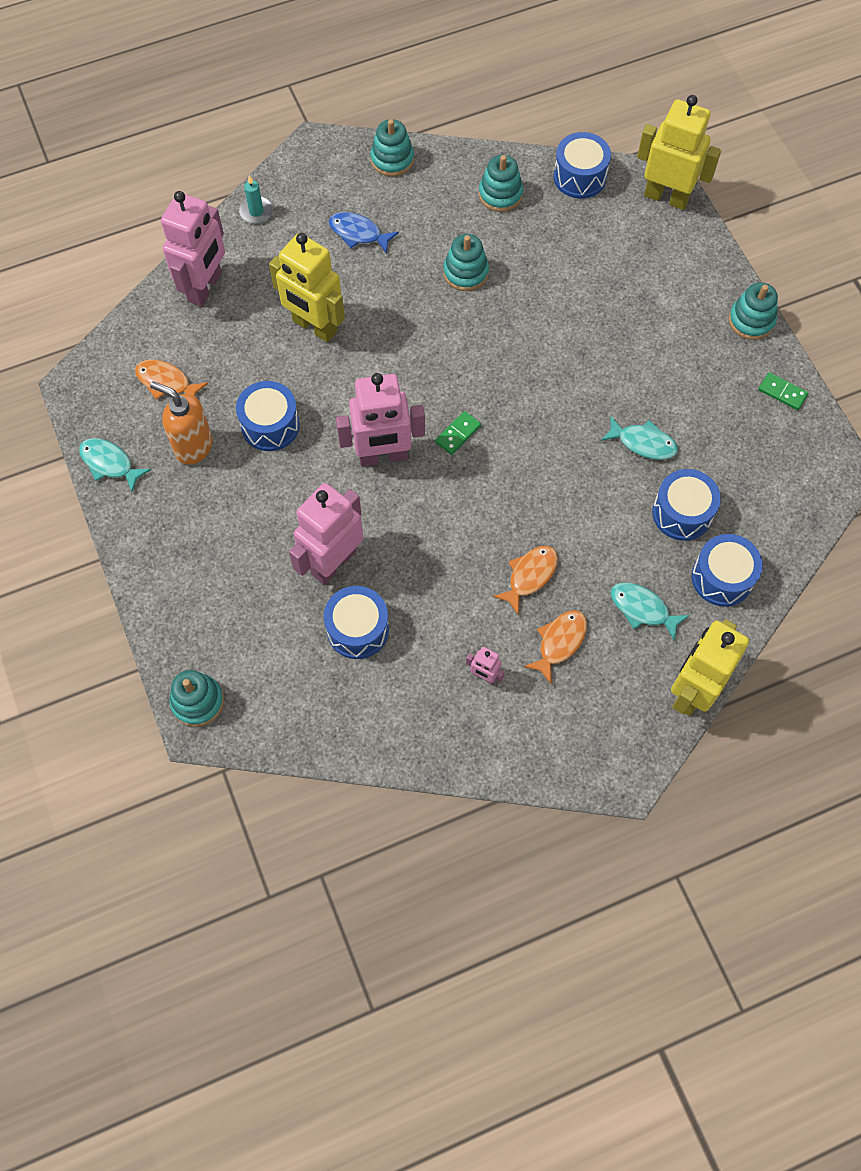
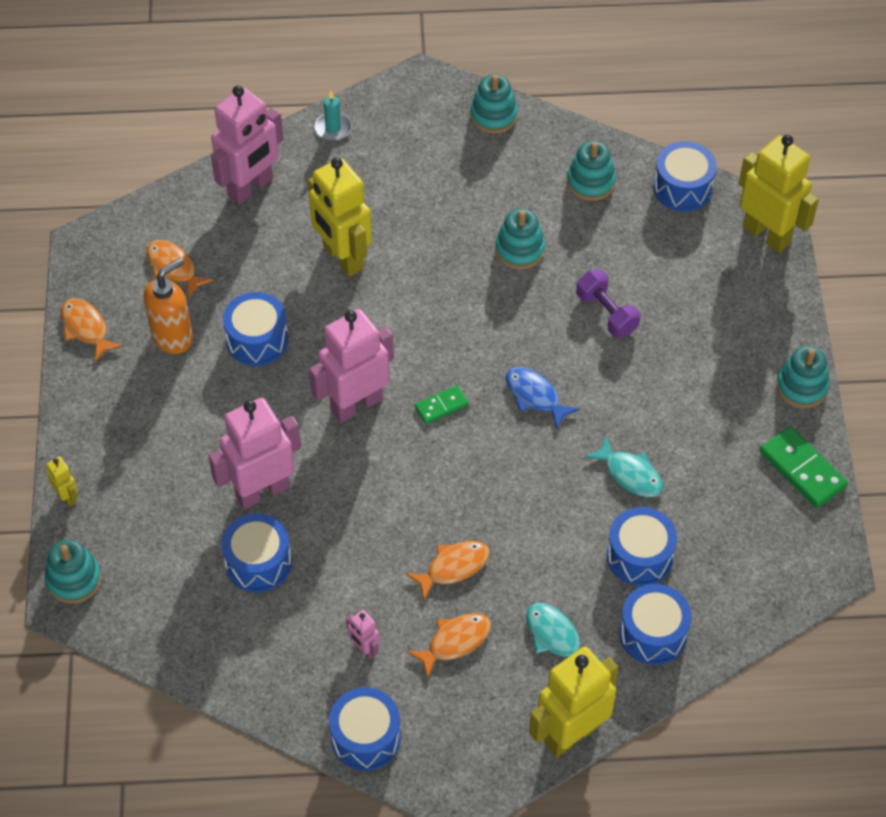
camera: 20 degrees right, 10 degrees down
(110, 463) = (86, 328): turquoise fish -> orange fish
(158, 626) = (67, 497): none -> yellow robot
(193, 447) = (173, 337): orange soap dispenser -> orange soap dispenser turned 90 degrees clockwise
(358, 233) = (427, 179): blue fish -> blue fish (535, 396)
(383, 456) = (356, 404): pink robot -> pink robot turned 135 degrees clockwise
(519, 756) = (365, 737): none -> blue drum
(563, 307) = (606, 313): none -> purple dumbbell
(782, 392) = (802, 469): green domino -> green domino, size x1.70

